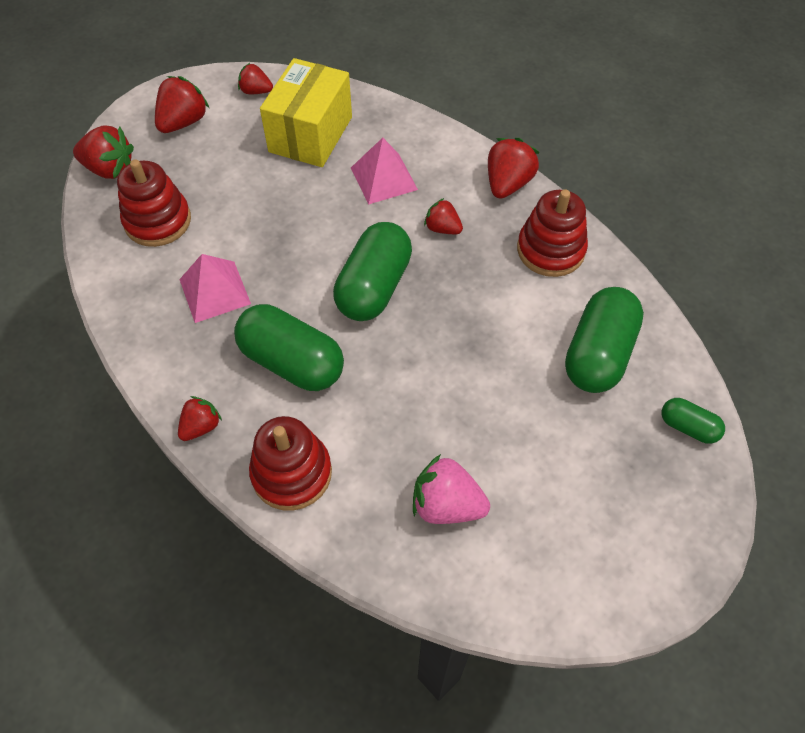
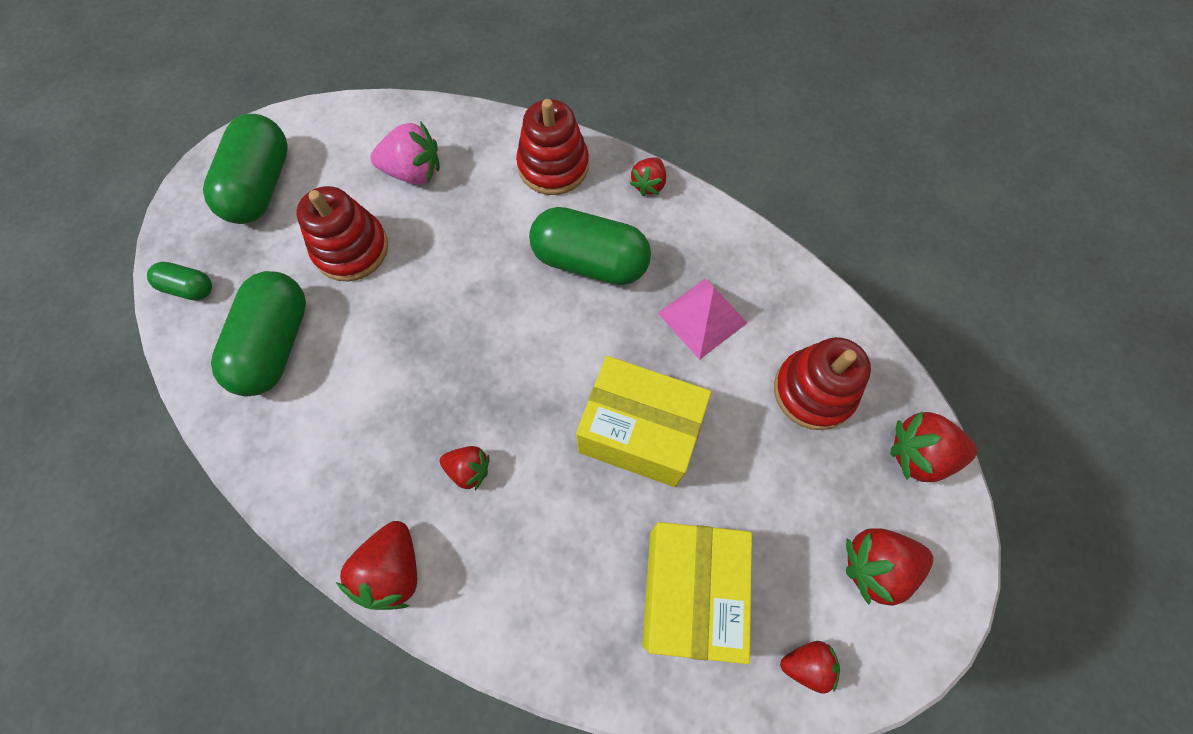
camera: 165 degrees right, 10 degrees up
(183, 122) = (875, 566): red strawberry -> red strawberry turned 60 degrees clockwise
(305, 223) = (639, 433): none -> yellow box
(374, 287) = (531, 366): green capsule -> green capsule (261, 186)
(383, 178) = (563, 534): pink pyramid -> none
(550, 250) = (330, 471): red stacking toy -> red stacking toy (351, 249)

